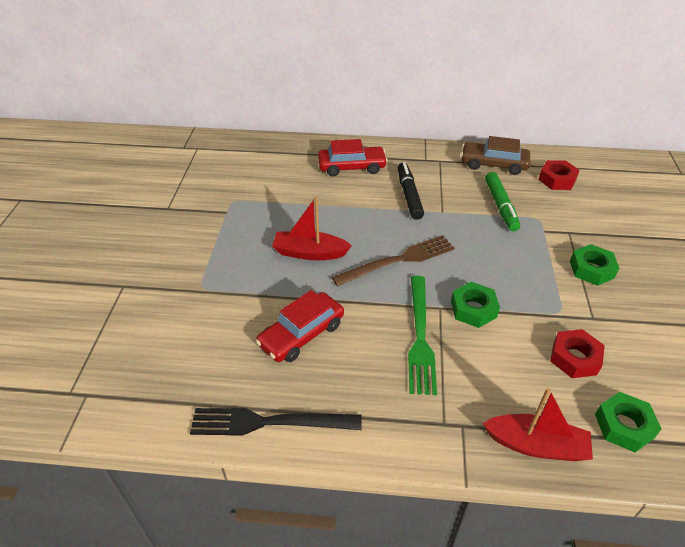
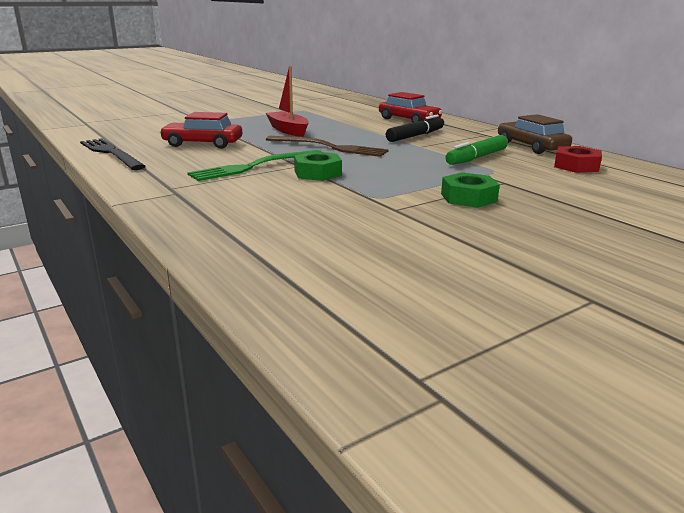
camera: 50 degrees right, 20 degrees down
(536, 445) = (186, 216): red boat -> none
(574, 358) = (322, 211): red nut -> none
(624, 426) = (261, 242): green nut -> none

